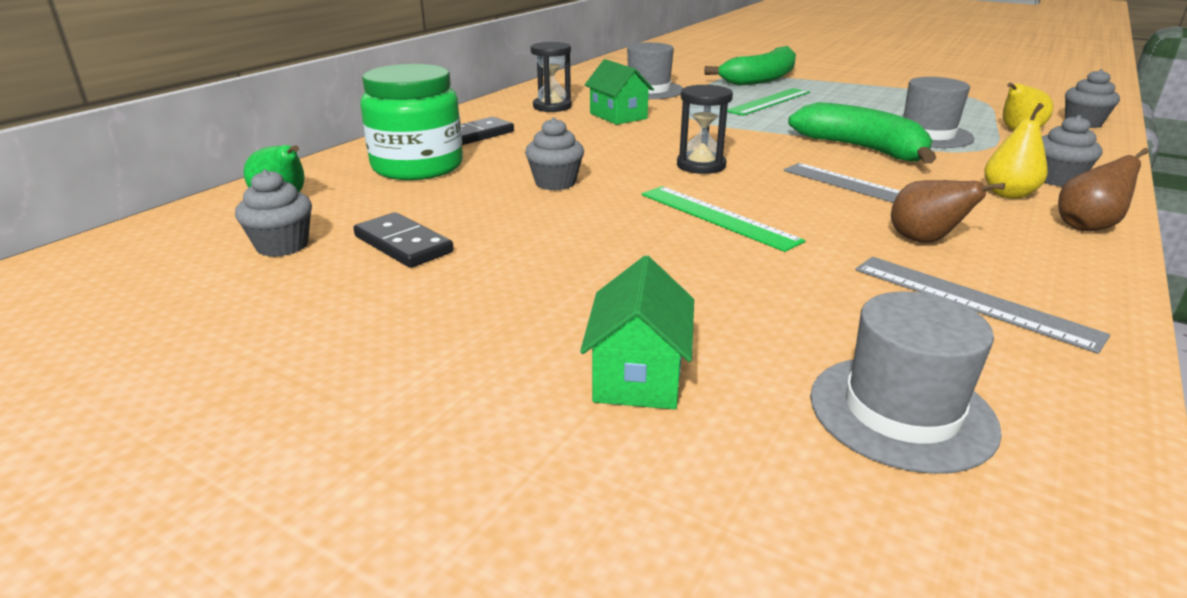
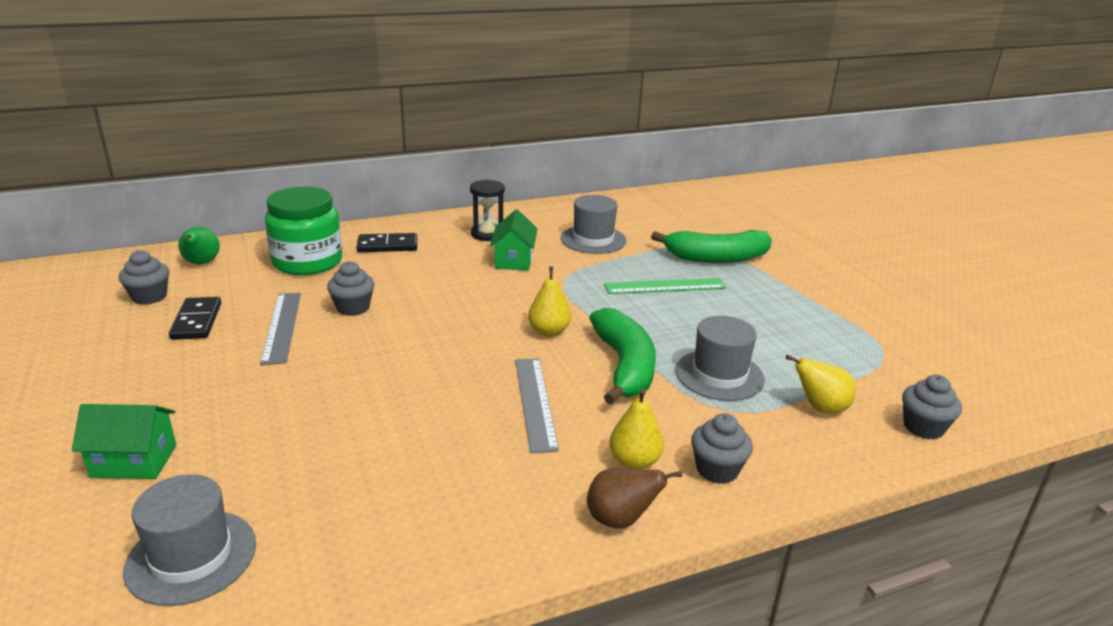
camera: 35 degrees right, 0 degrees up
(638, 375) = (134, 461): green house -> green house turned 45 degrees clockwise
(701, 166) = (469, 331): black hourglass -> none
(717, 217) = (385, 380): green ruler -> none
(760, 147) = (549, 331): none -> yellow pear
(924, 241) = (468, 465): brown pear -> none
(972, 301) = (388, 522): grey ruler -> grey ruler (282, 326)

